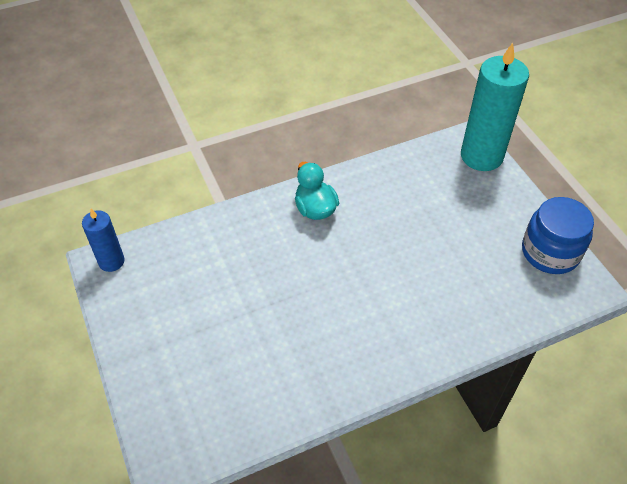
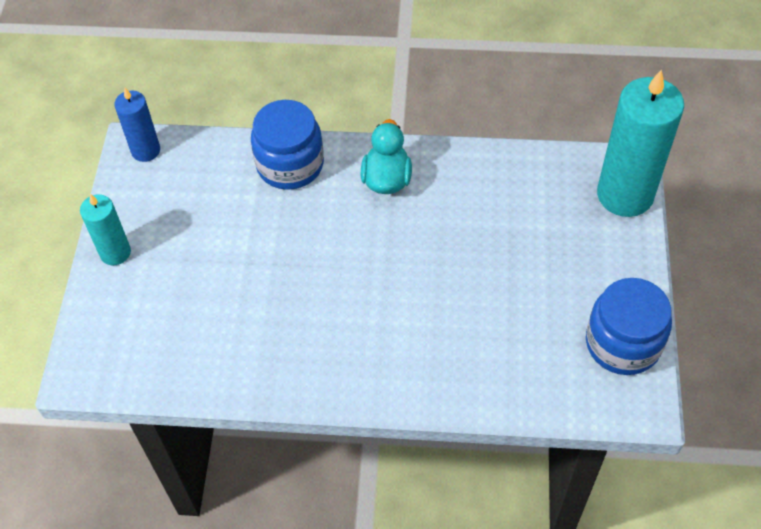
camera: 30 degrees right, 5 degrees up
(135, 351) = (115, 252): none -> turquoise candle
(236, 227) = (290, 164): none -> blue jar

